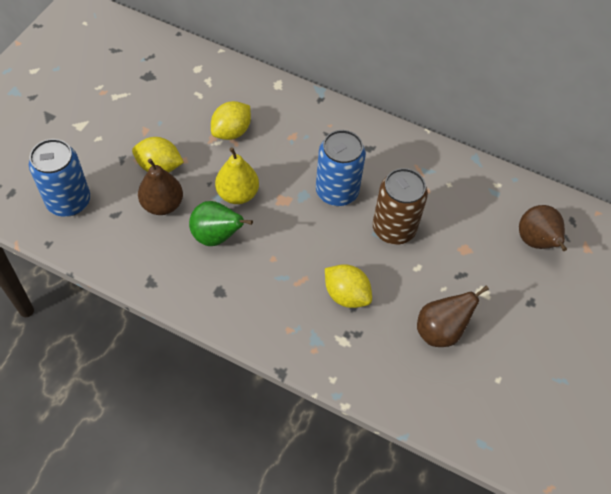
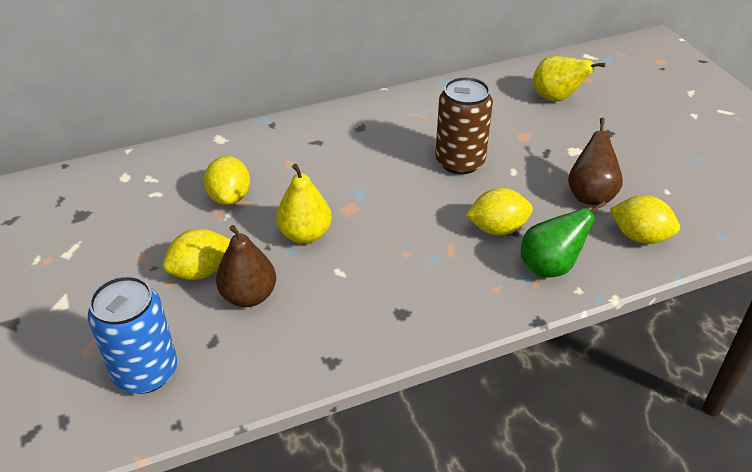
camera: 45 degrees left, 15 degrees down
(216, 236) = (335, 277): green pear -> green pear (550, 266)
(337, 191) = (382, 171): blue can -> none
(425, 388) = (639, 236): none -> yellow lemon
(536, 242) = (556, 98): brown pear -> yellow pear

